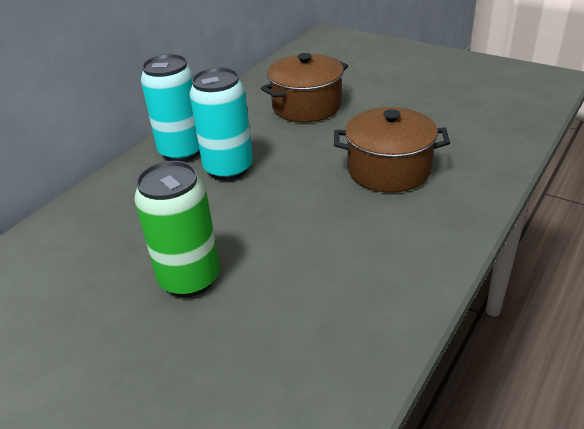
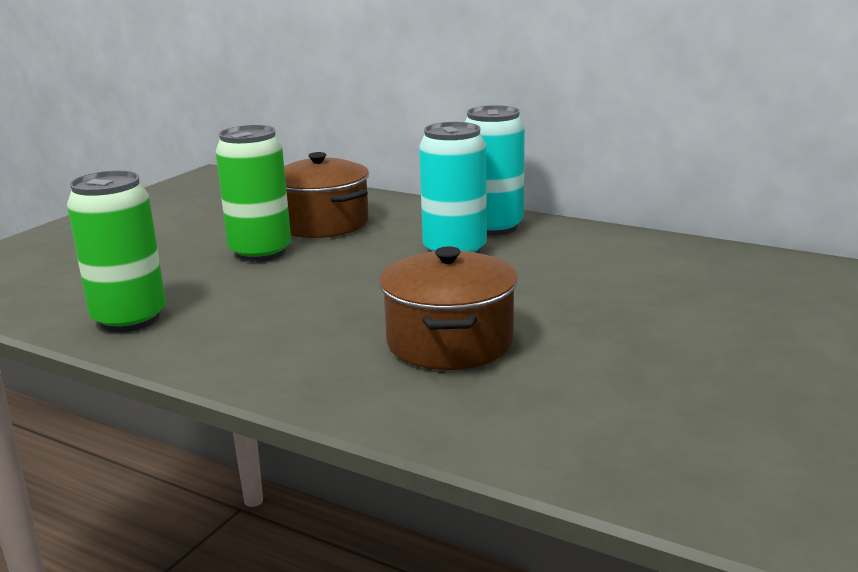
camera: 85 degrees right, 15 degrees down
(307, 106) = (632, 283): brown pot -> brown pot (323, 224)
(341, 348) = (129, 319): none -> green can

